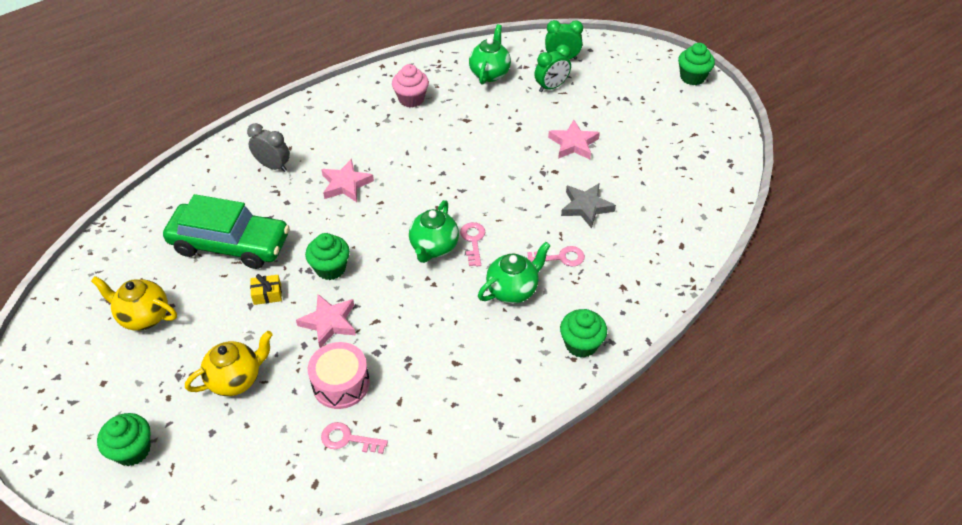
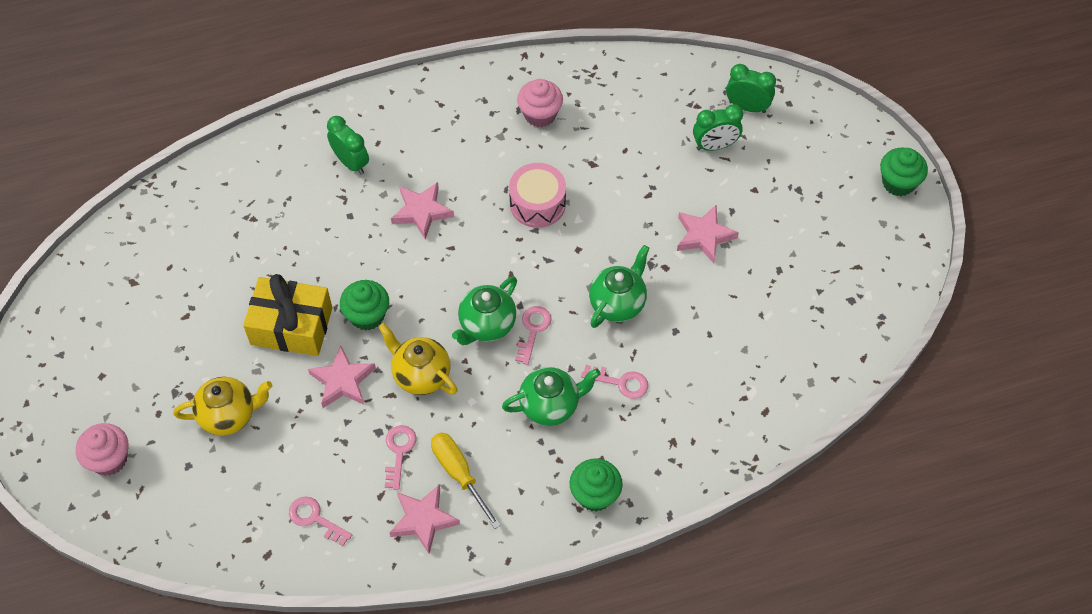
camera: 20 degrees right, 10 degrees up
(132, 450) = (109, 459): green cupcake -> pink cupcake
(144, 316) = (161, 312): yellow teapot -> yellow teapot (421, 375)
(230, 244) = (273, 251): green car -> none
(267, 294) = (291, 326): yellow gift -> yellow gift, size x2.31
(273, 166) = (351, 163): grey clock -> green clock
(341, 384) = (330, 455): pink drum -> pink drum (537, 204)
(401, 362) = (399, 451): none -> pink key
(446, 409) = (423, 520): none -> pink star
(460, 363) = (458, 473): none -> yellow screwdriver
(490, 73) = (648, 104): green teapot -> green teapot (618, 303)
(586, 207) = (679, 327): grey star -> none

